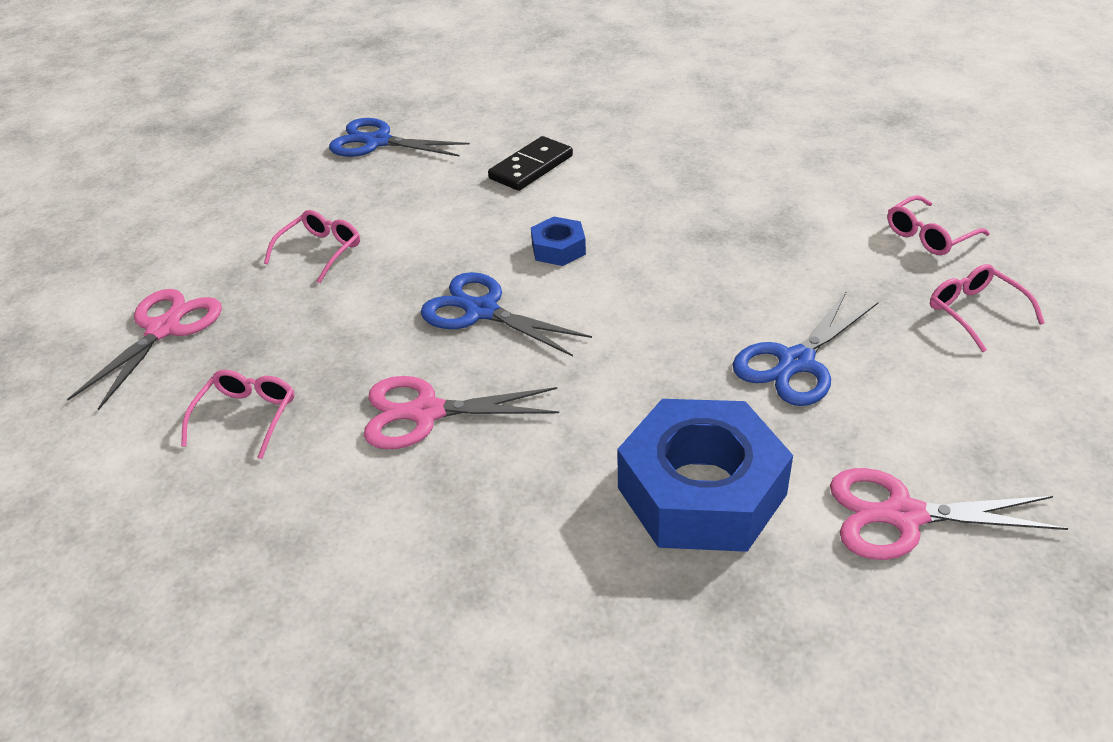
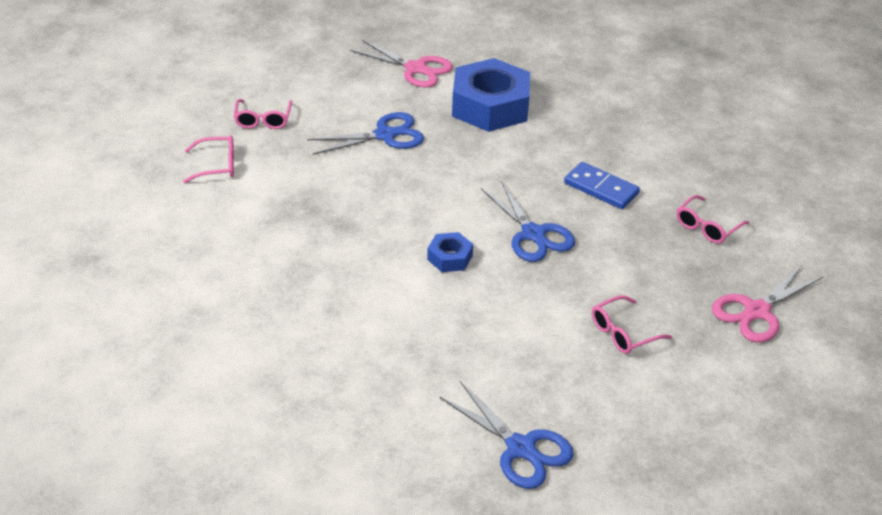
camera: 155 degrees left, 0 degrees up
(427, 412) = (601, 188): pink scissors -> blue domino
(531, 167) = (407, 344): black domino -> none

